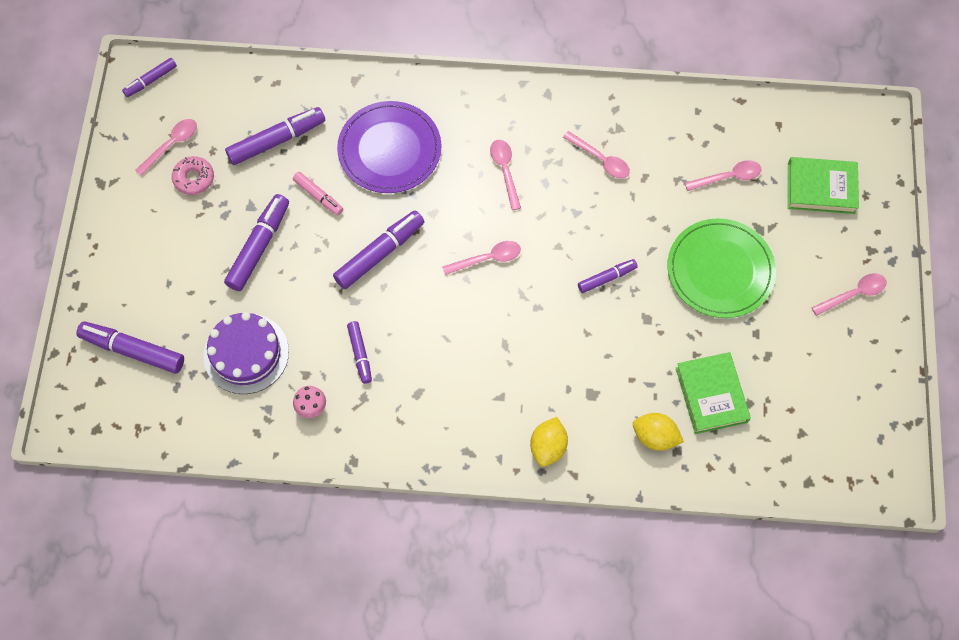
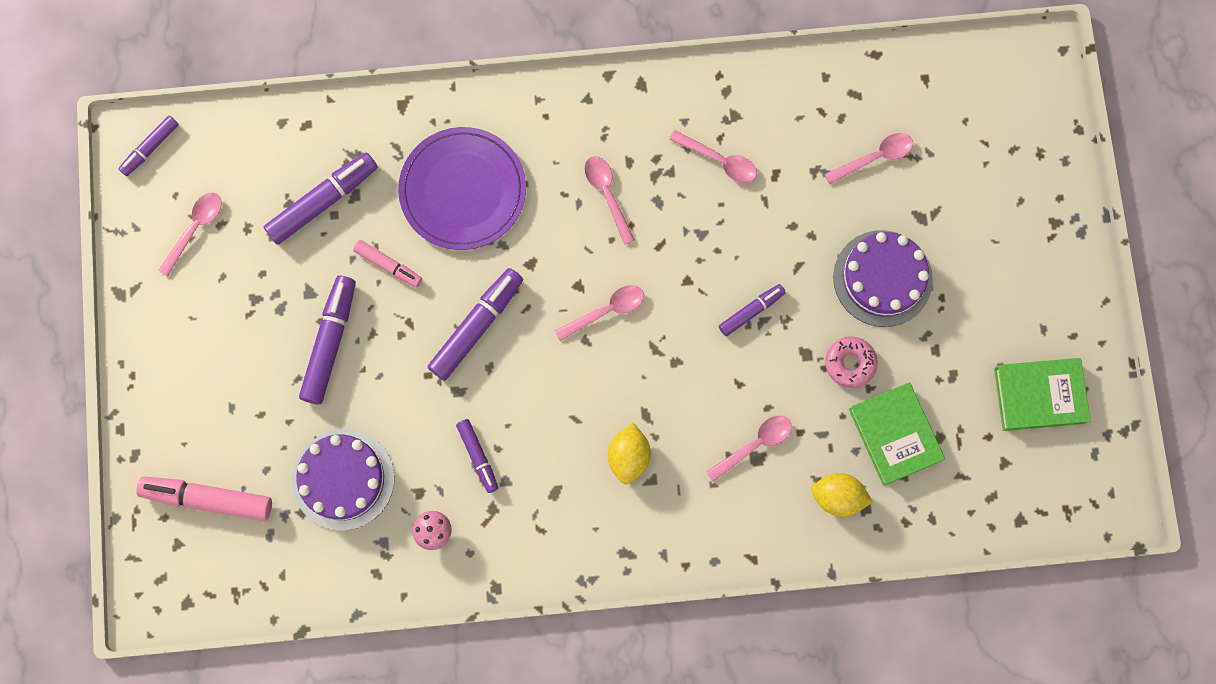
camera: 10 degrees left, 10 degrees up
(133, 350) = (208, 499): purple marker -> pink marker
(194, 178) = (232, 268): pink donut -> pink donut (850, 363)
(548, 447) = (717, 531): yellow lemon -> yellow lemon (629, 456)
(720, 270) = (882, 278): green plate -> purple cake
(821, 188) = (986, 153): green book -> green book (1039, 396)
(853, 294) = (1042, 281): pink spoon -> pink spoon (755, 445)

